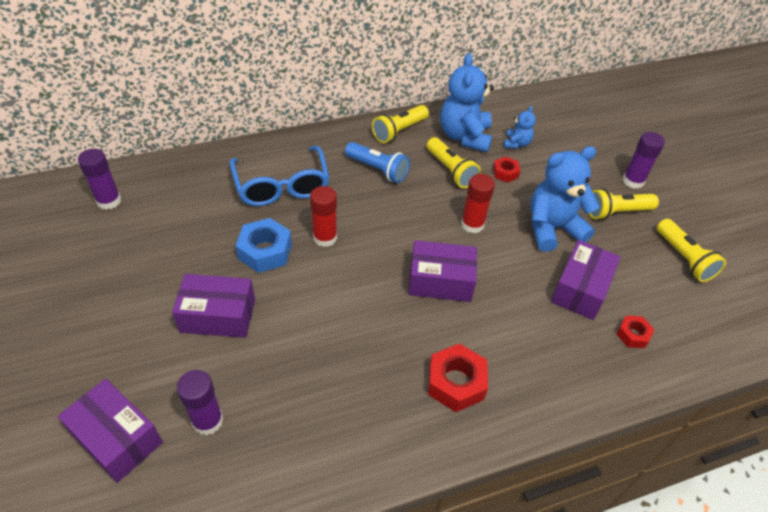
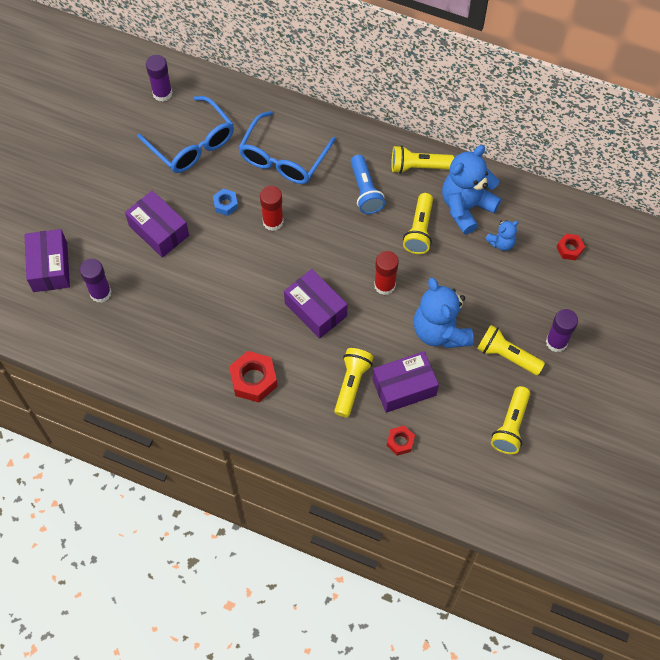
camera: 45 degrees right, 15 degrees up
(182, 223) = (192, 144): none -> blue glasses
(265, 251) = (225, 204): blue nut -> blue nut, size x0.57
(505, 173) = (460, 262): red nut -> red nut (569, 249)
(540, 319) = (351, 384): none -> yellow flashlight
(552, 228) = (440, 331): blue teddy bear -> blue teddy bear turned 135 degrees counterclockwise

